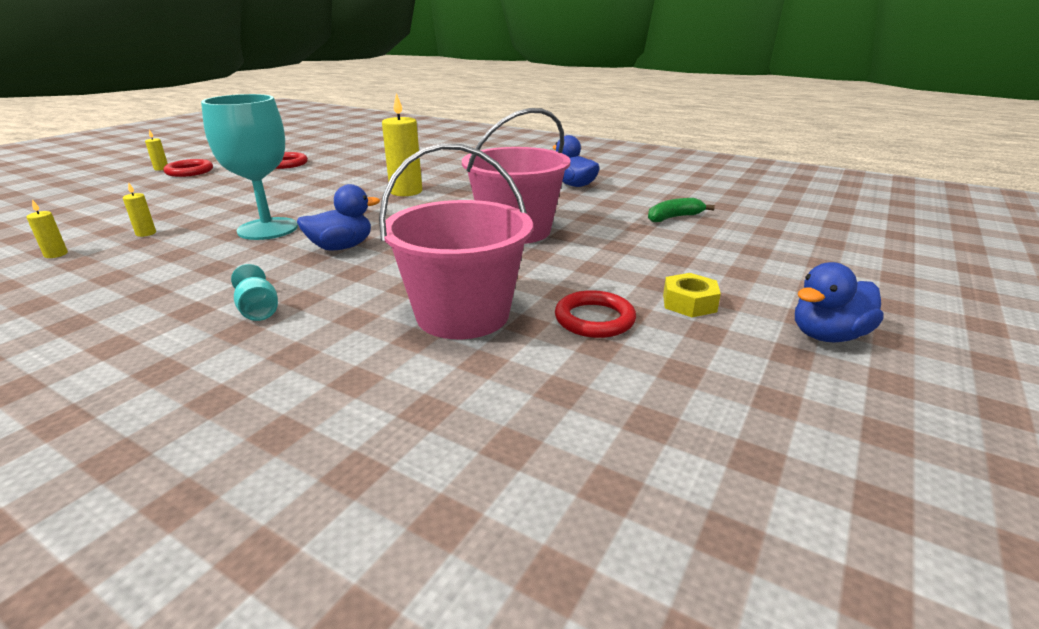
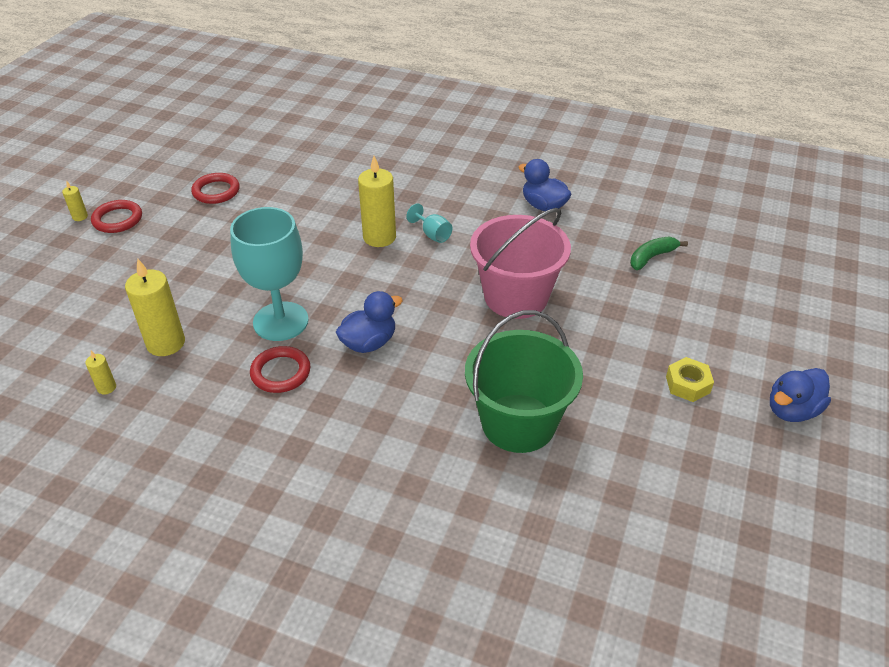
camera: 10 degrees left, 15 degrees up
(146, 233) = (166, 343): yellow candle -> yellow candle, size x2.15
(258, 310) = (351, 440): turquoise goblet -> turquoise goblet (432, 234)
(462, 315) = (518, 423): pink bucket -> green bucket
(594, 319) = (621, 414): red ring -> red ring (280, 372)

